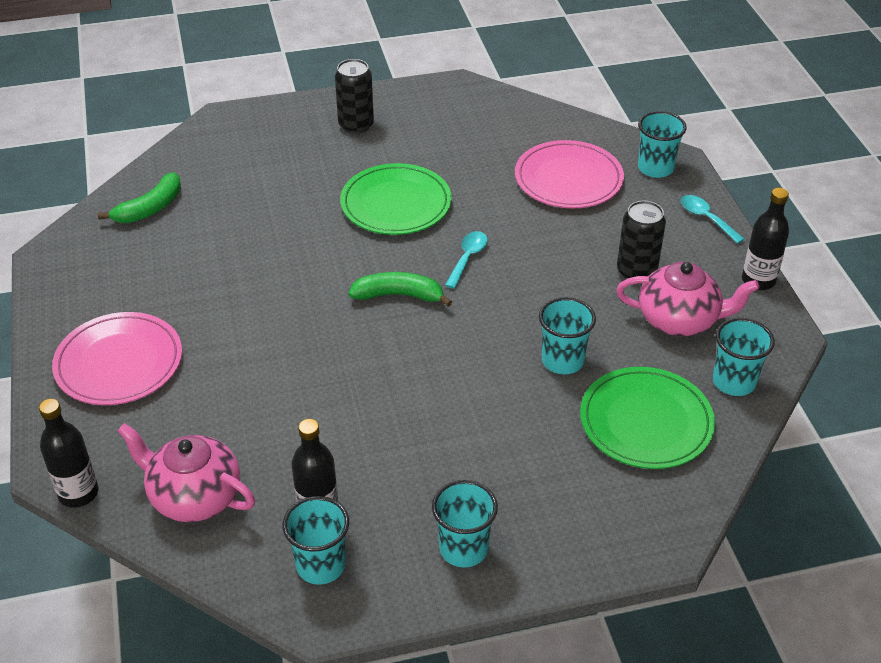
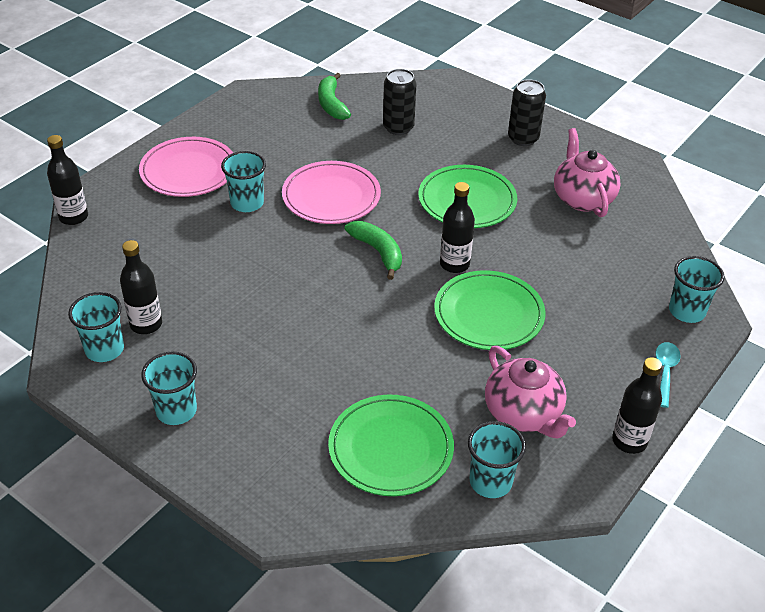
camera: 50 degrees right, 0 degrees up
(150, 208) = (331, 104): green banana -> green banana turned 75 degrees clockwise
(194, 496) = (112, 263): pink teapot -> pink teapot (582, 198)
(467, 258) = (454, 264): turquoise spoon -> black bottle
(549, 273) = (489, 314): none -> green plate
(562, 361) = (405, 369): turquoise cup -> turquoise cup (247, 203)
(568, 179) = (607, 270): pink plate -> pink plate (331, 196)
(636, 272) = (549, 361): black can -> black can (398, 127)

